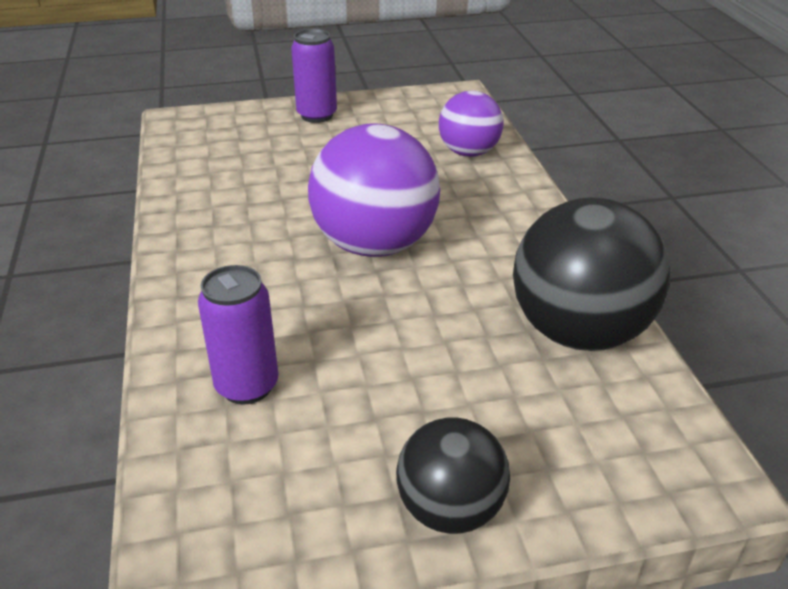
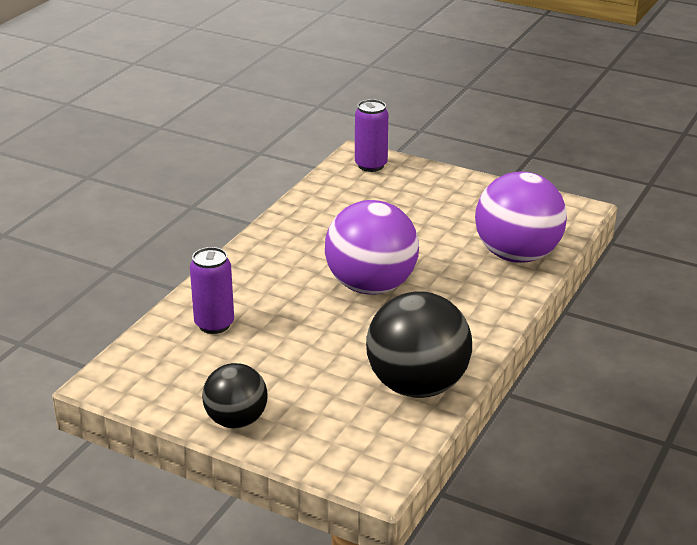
camera: 40 degrees right, 5 degrees down
(317, 115) = (451, 187): purple can -> purple can (371, 165)
(469, 152) = (517, 255): purple ball -> purple ball, size x1.68

